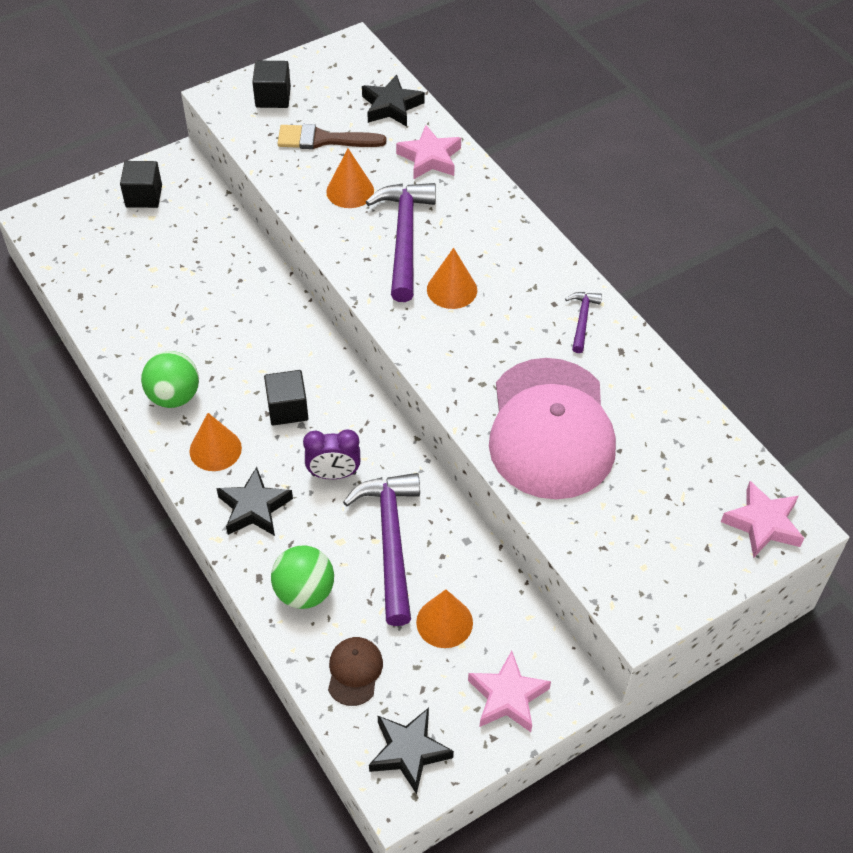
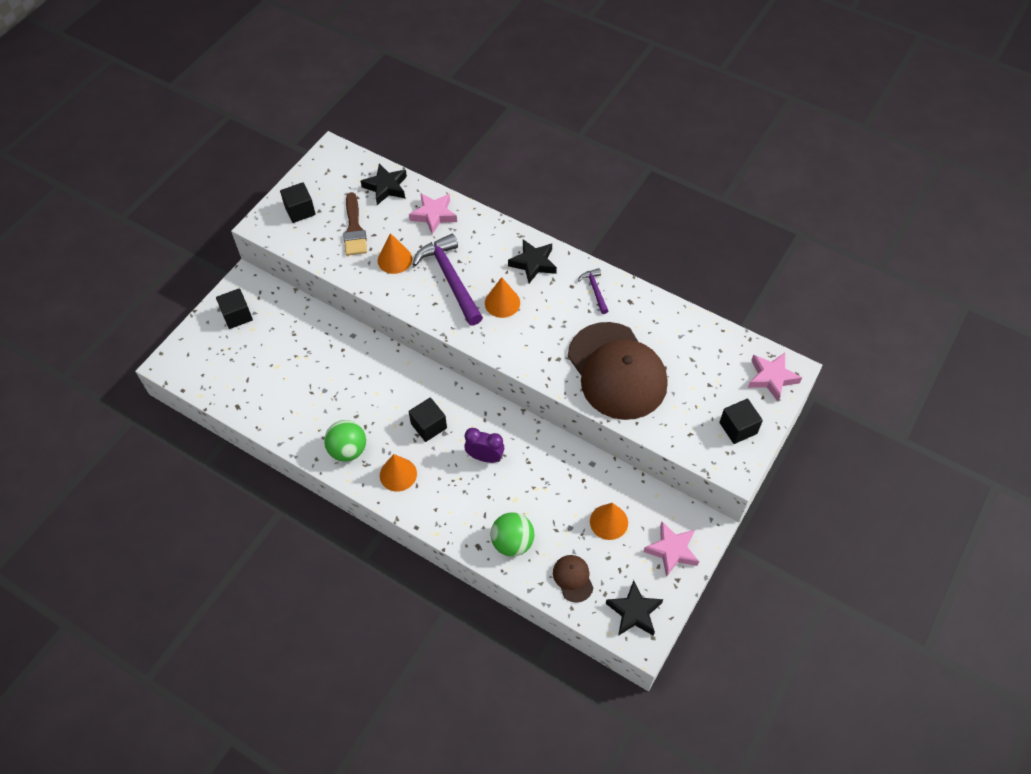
camera: 25 degrees left, 5 degrees up
(254, 508) = (447, 502): black star -> black star (533, 263)
(323, 139) = (354, 229): brown brush -> brown brush turned 75 degrees counterclockwise
(334, 474) = (485, 457): purple clock -> purple clock turned 135 degrees counterclockwise
(391, 541) = (546, 485): purple hammer -> none
(550, 429) = (617, 371): pink cap -> brown cap
(675, 568) = (738, 428): none -> black cube

